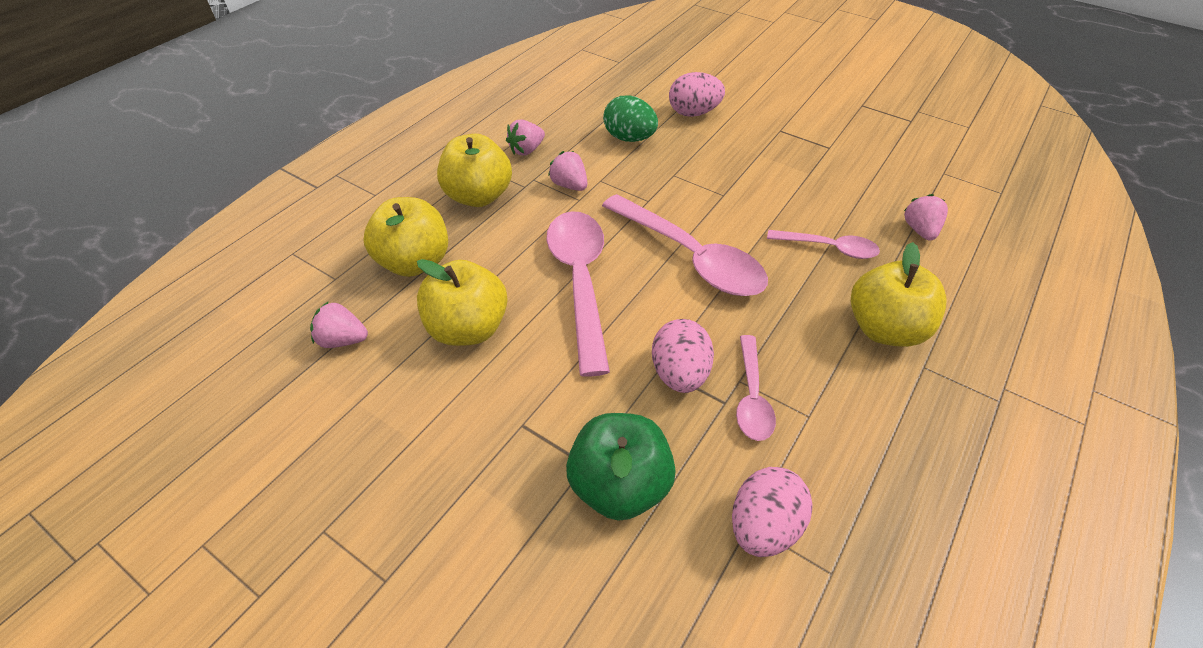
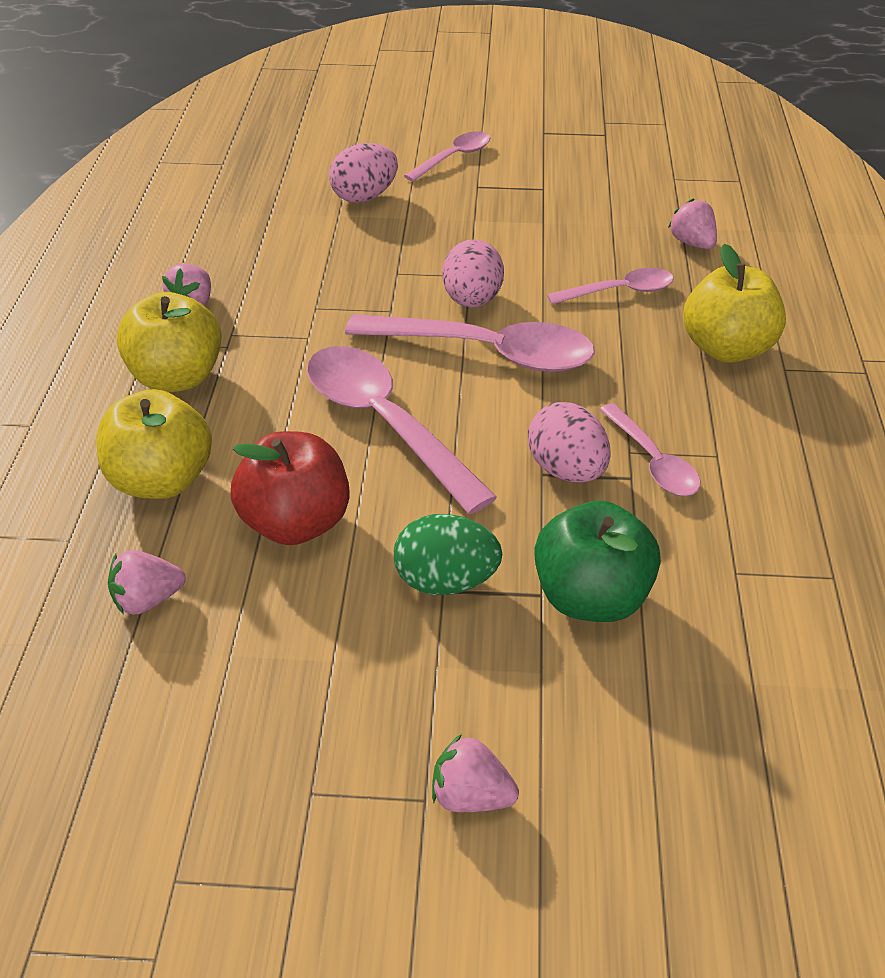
camera: 30 degrees left, 5 degrees down
(468, 328) = (296, 523): yellow apple -> red apple
(569, 185) = (283, 326): pink strawberry -> pink strawberry (471, 796)
(629, 138) = (311, 249): green egg -> green egg (446, 581)
(763, 526) = (749, 568): pink egg -> pink egg (472, 300)
(778, 104) = (454, 158): none -> pink spoon

